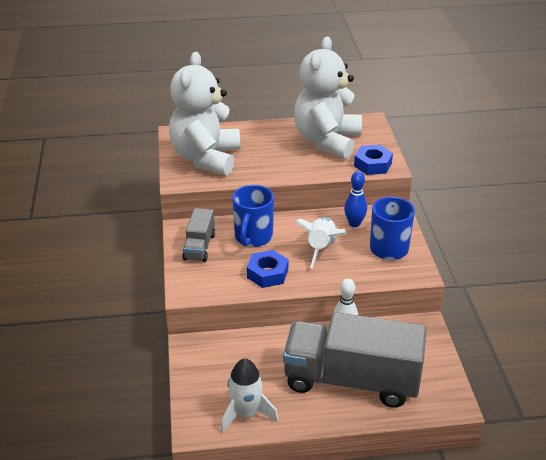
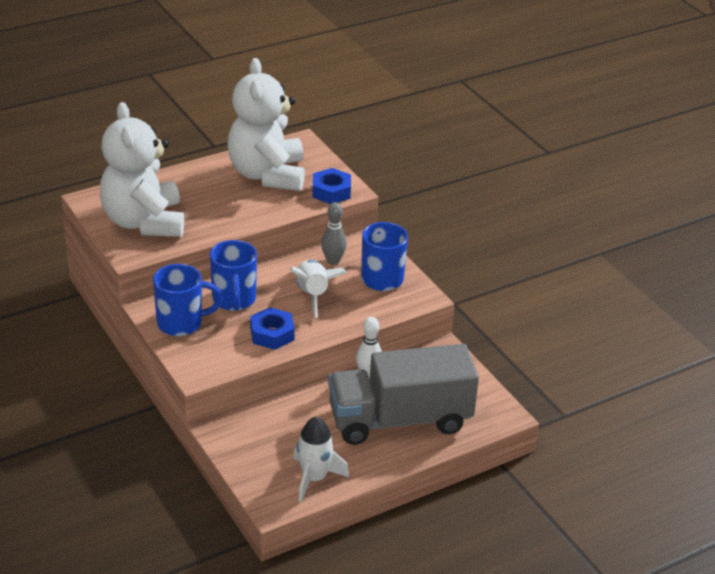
camera: 25 degrees left, 0 degrees up
(199, 247) = (181, 323): grey truck -> blue mug
(354, 224) = (333, 261): blue bowling pin -> grey bowling pin

